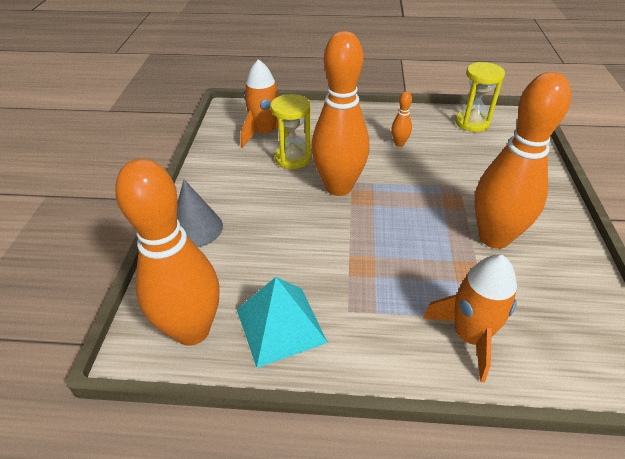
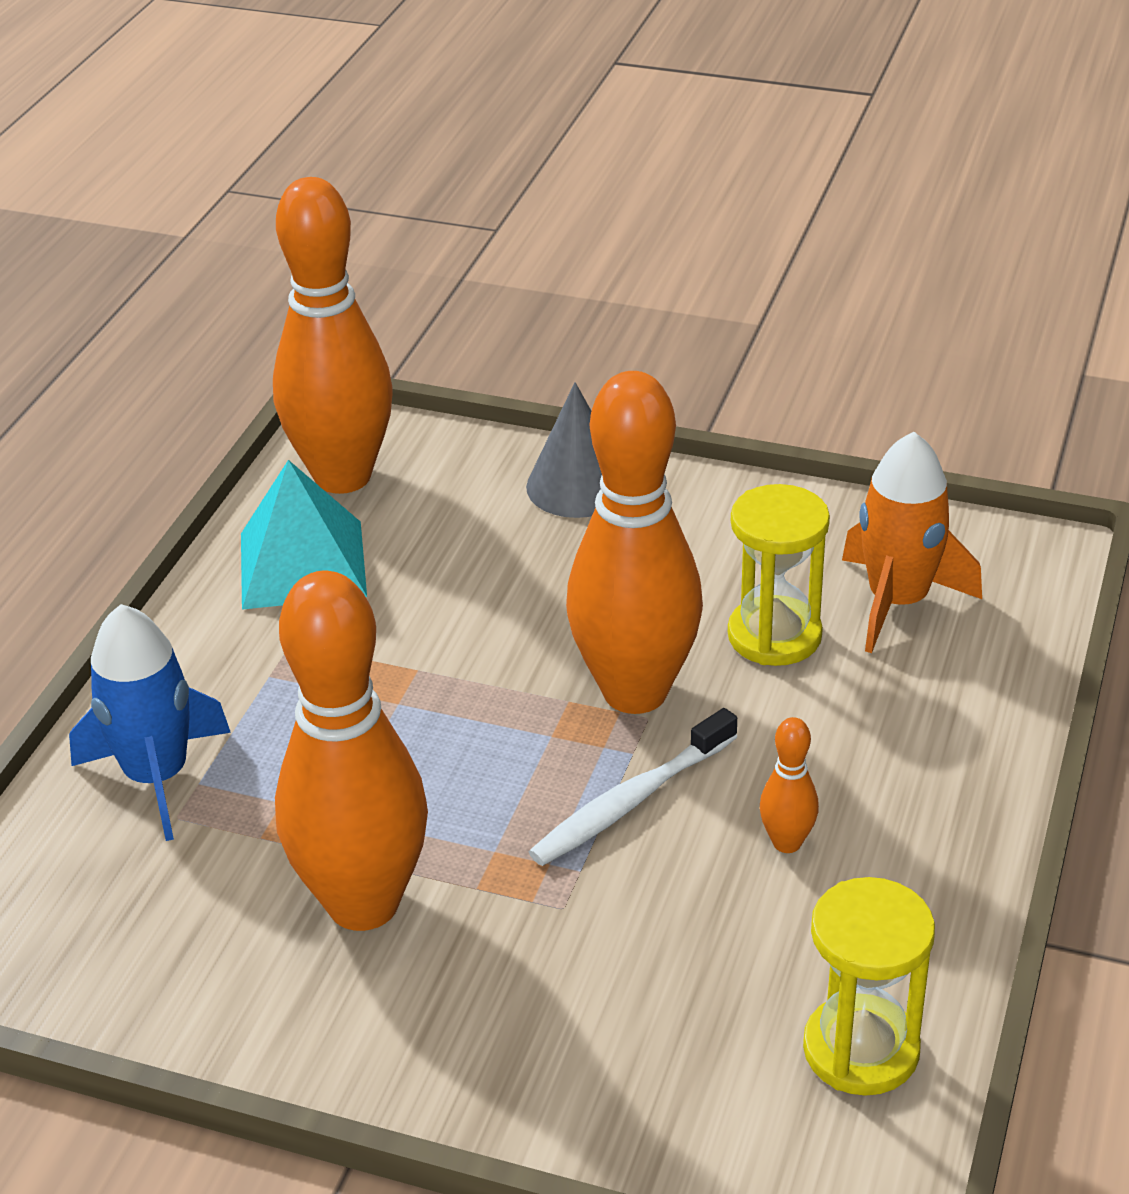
camera: 105 degrees right, 5 degrees down
(399, 179) = (630, 801): none -> white toothbrush
(470, 336) = (157, 777): orange rocket -> blue rocket

